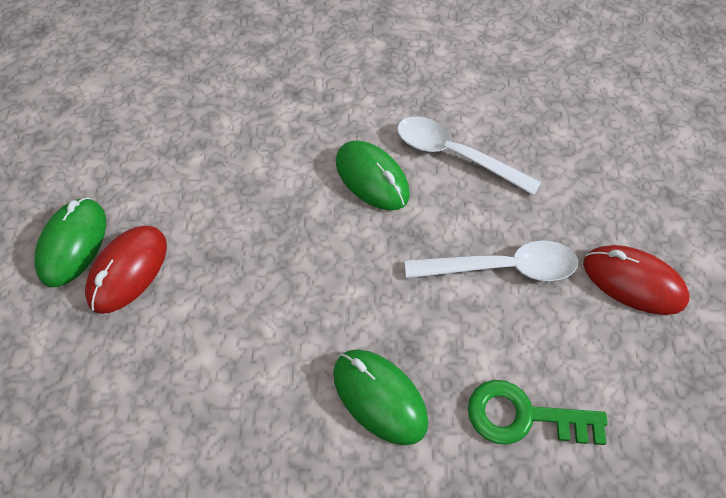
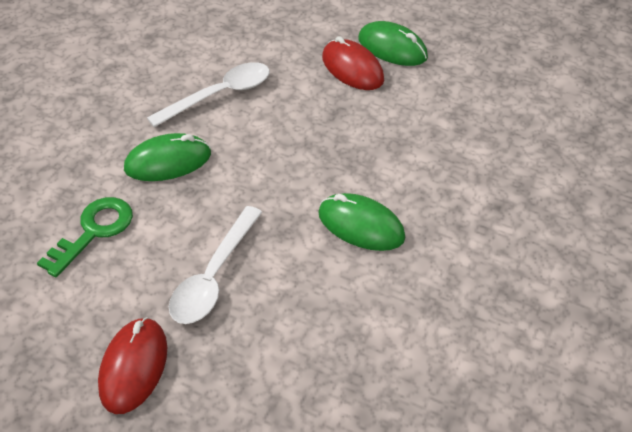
camera: 115 degrees right, 10 degrees down
(372, 178) = (361, 225): green mouse -> green mouse turned 45 degrees clockwise
(455, 155) = (354, 299): white spoon -> white spoon (219, 95)
(633, 282) = (134, 367): red mouse -> red mouse turned 45 degrees counterclockwise

